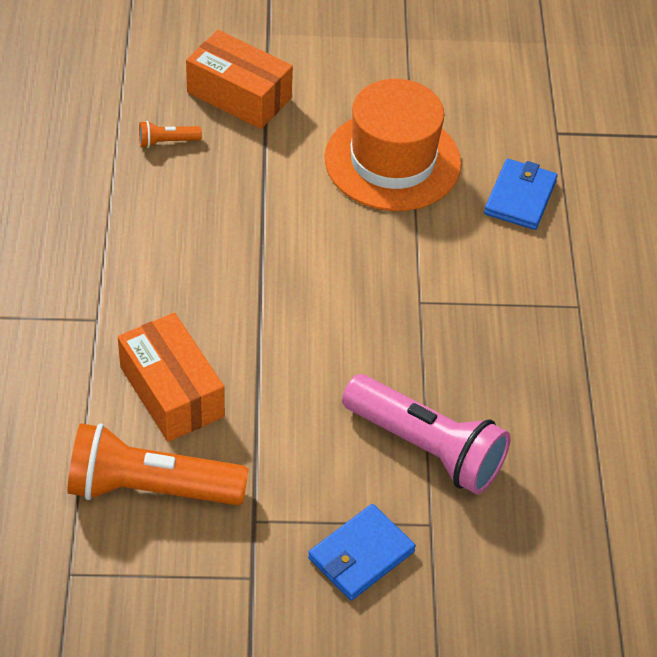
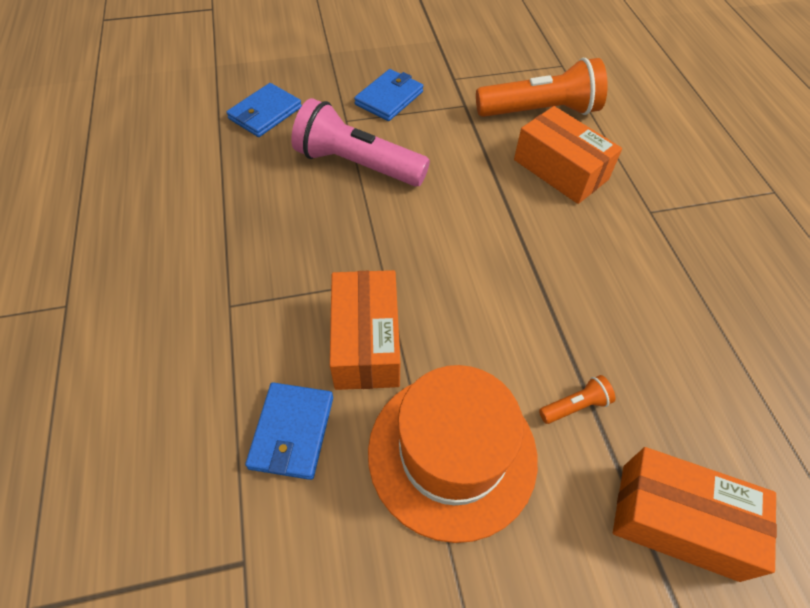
camera: 170 degrees right, 5 degrees up
(167, 142) = (715, 418): orange flashlight -> orange flashlight (575, 406)
(448, 250) = (366, 342): none -> orange box
(545, 559) = (265, 113): none -> blue wallet

